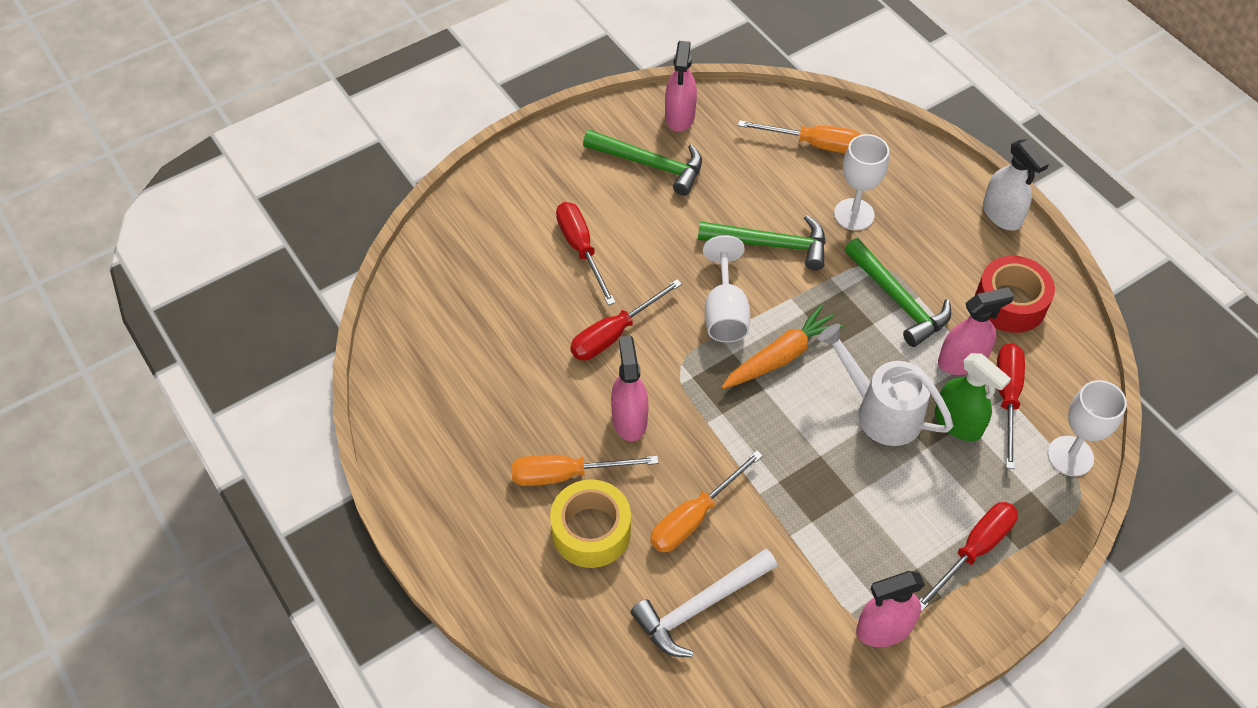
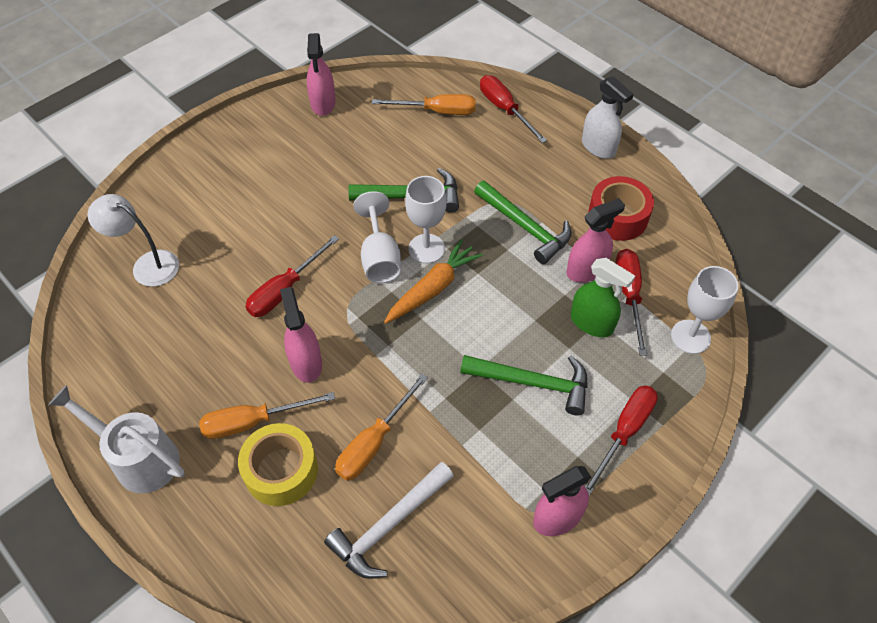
camera: 10 degrees left, 0 degrees up
(464, 283) = (147, 265): none -> white lamp
(581, 249) = (249, 222): red screwdriver -> red screwdriver (505, 109)
(650, 164) = (302, 144): green hammer -> green hammer (533, 383)
(854, 214) = (478, 163): white goblet -> white goblet (426, 248)
(880, 411) = (524, 322): white watering can -> white watering can (138, 458)

